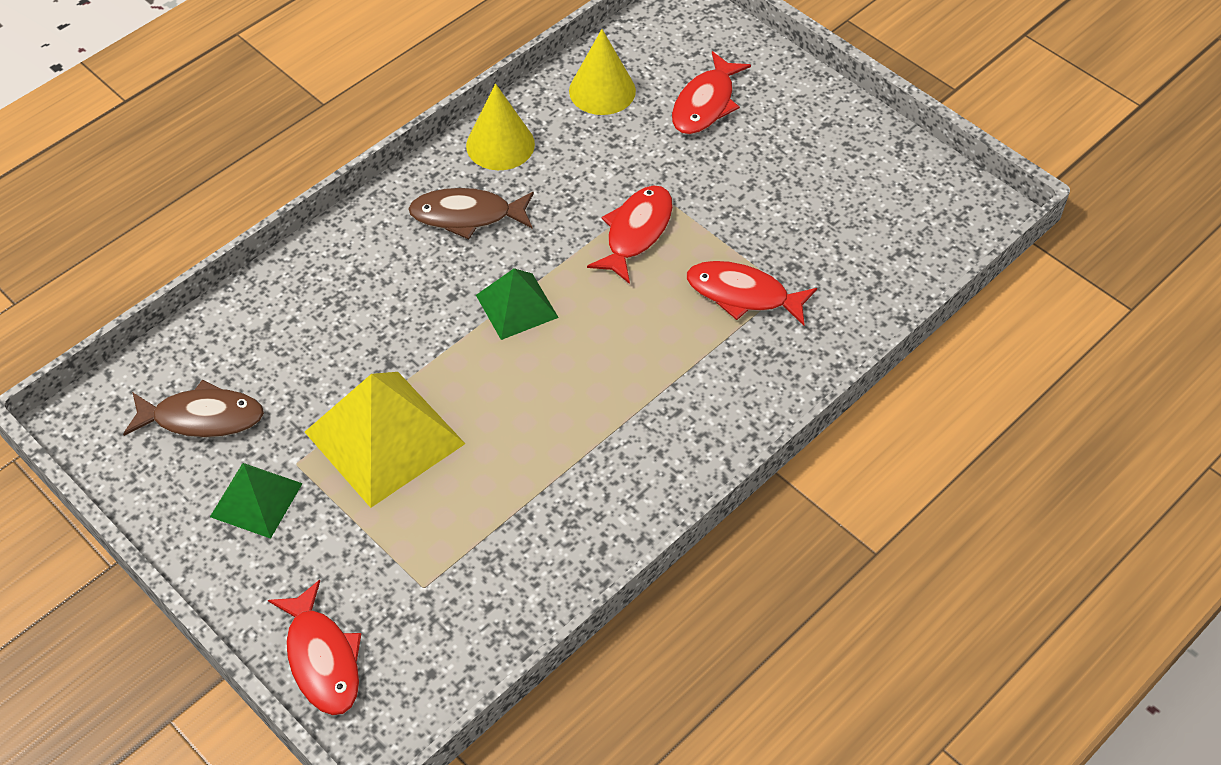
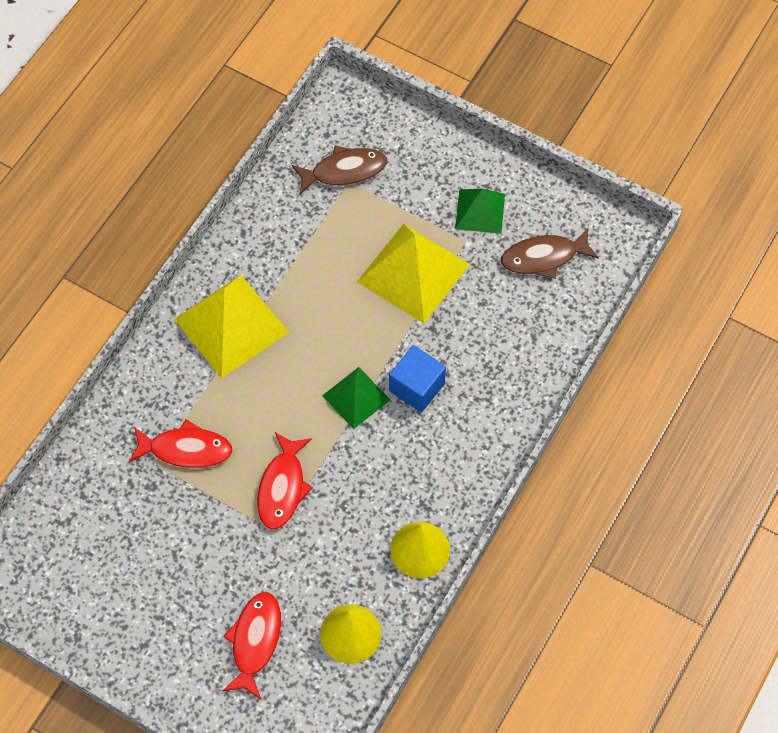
camera: 165 degrees right, 10 degrees up
(322, 658) = (395, 128): red fish -> none
(437, 301) = (417, 387): none -> blue cube
(467, 216) = (422, 470): brown fish -> brown fish (344, 171)
(651, 425) = (231, 325): none -> yellow pyramid

